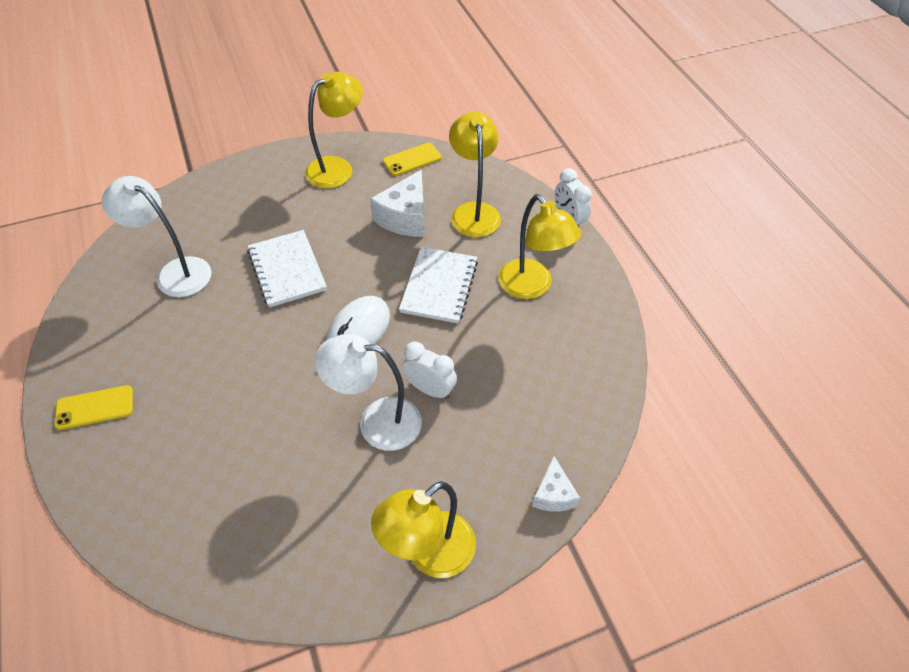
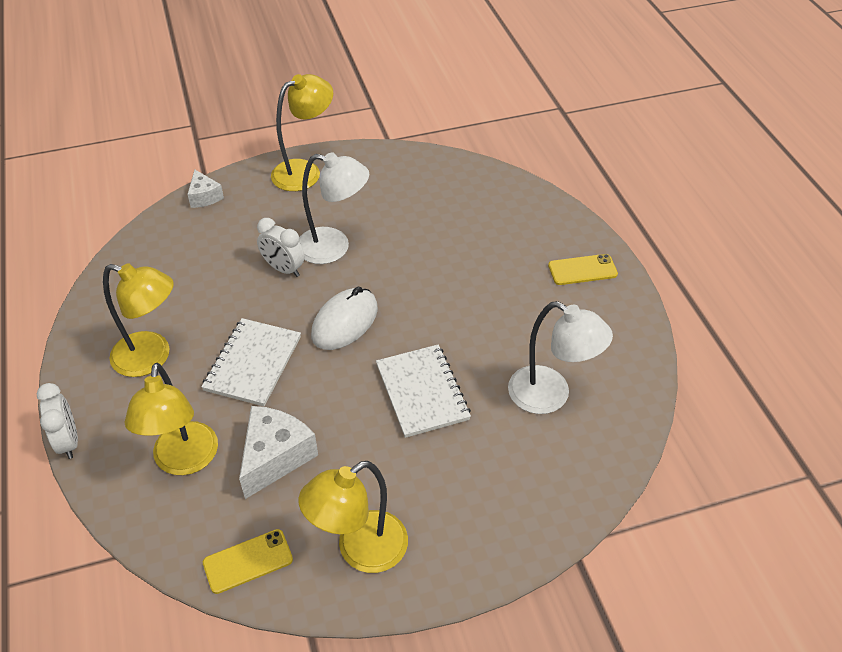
camera: 175 degrees left, 5 degrees down
(532, 287) = (152, 357): yellow lamp -> yellow lamp turned 135 degrees clockwise
(553, 494) = (204, 197): white cheese -> white cheese turned 150 degrees clockwise

